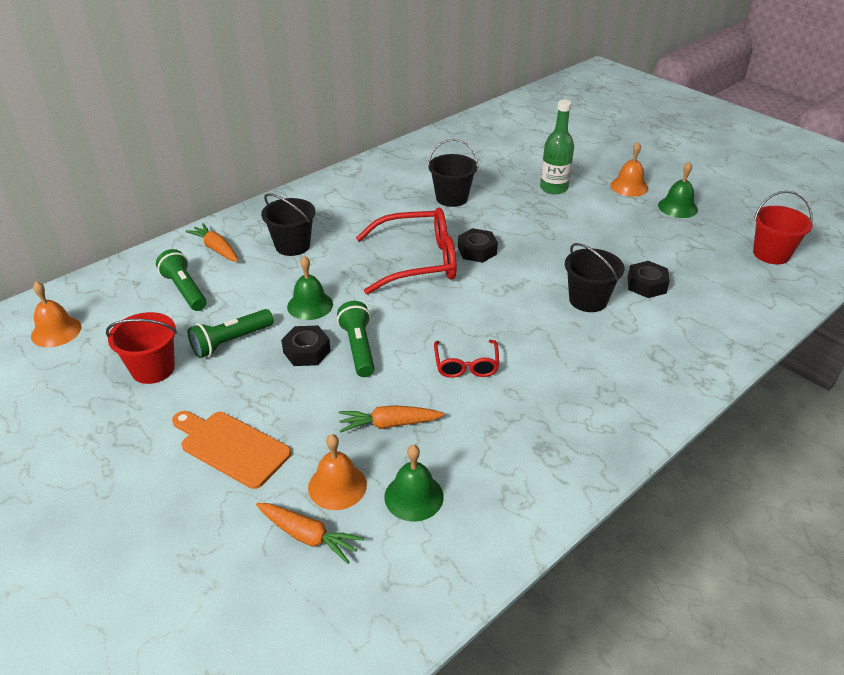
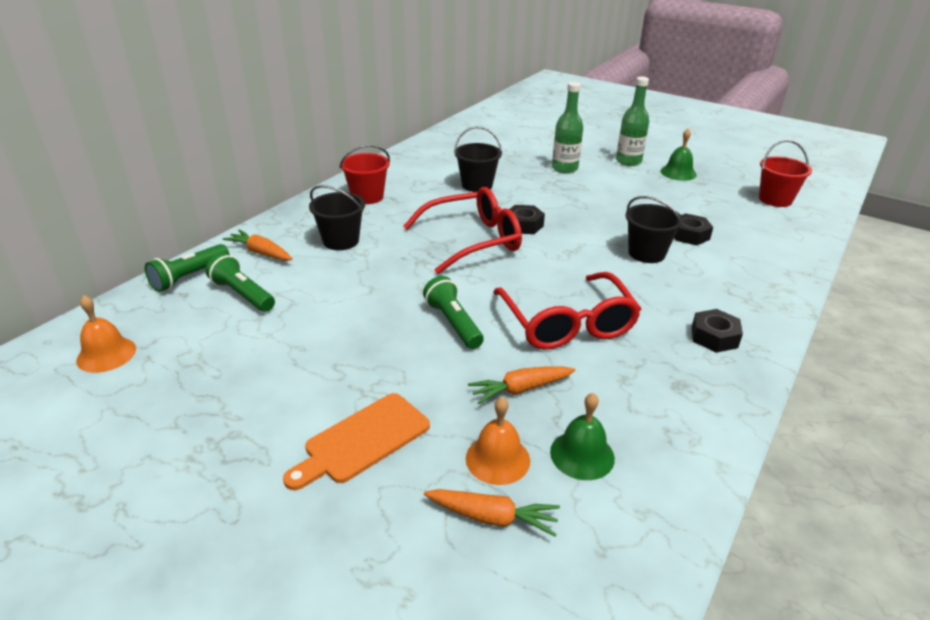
camera: 15 degrees left, 5 degrees down
(153, 369) = (238, 376): red bucket -> red bucket (367, 197)
(231, 341) = (315, 336): green flashlight -> green flashlight (189, 277)
(231, 447) = (363, 440): orange cutting board -> orange cutting board turned 60 degrees counterclockwise
(306, 351) = (401, 334): black nut -> black nut (714, 337)
(310, 305) = (384, 291): green bell -> none
(466, 365) = (567, 324): red glasses -> red glasses, size x1.93
(629, 186) = (628, 161): orange bell -> green bottle

